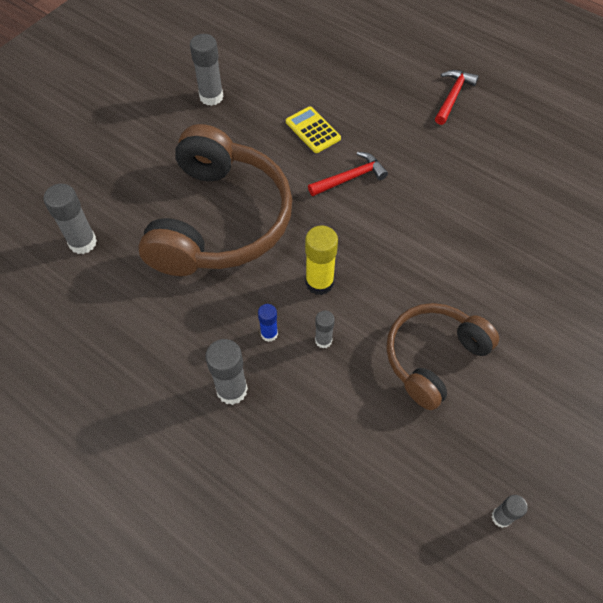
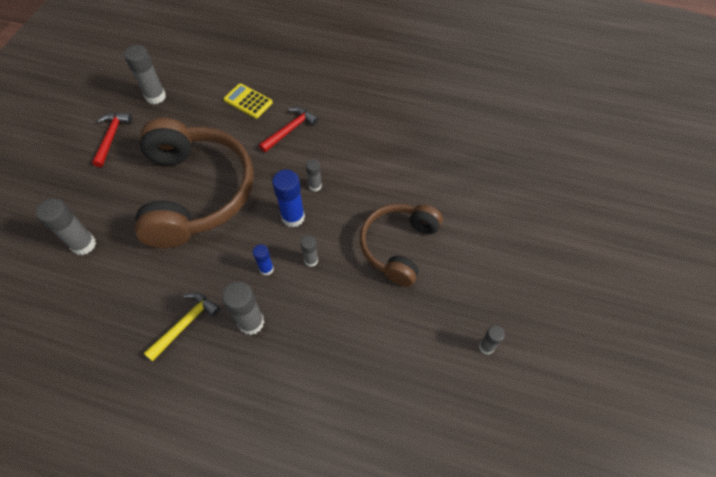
camera: 20 degrees left, 0 degrees up
(160, 367) = (185, 324): none -> yellow hammer
(319, 283) = (293, 217): yellow glue stick -> blue glue stick
(357, 253) = (315, 186): none -> grey glue stick
(453, 96) = (348, 48): red hammer -> red hammer (112, 137)

